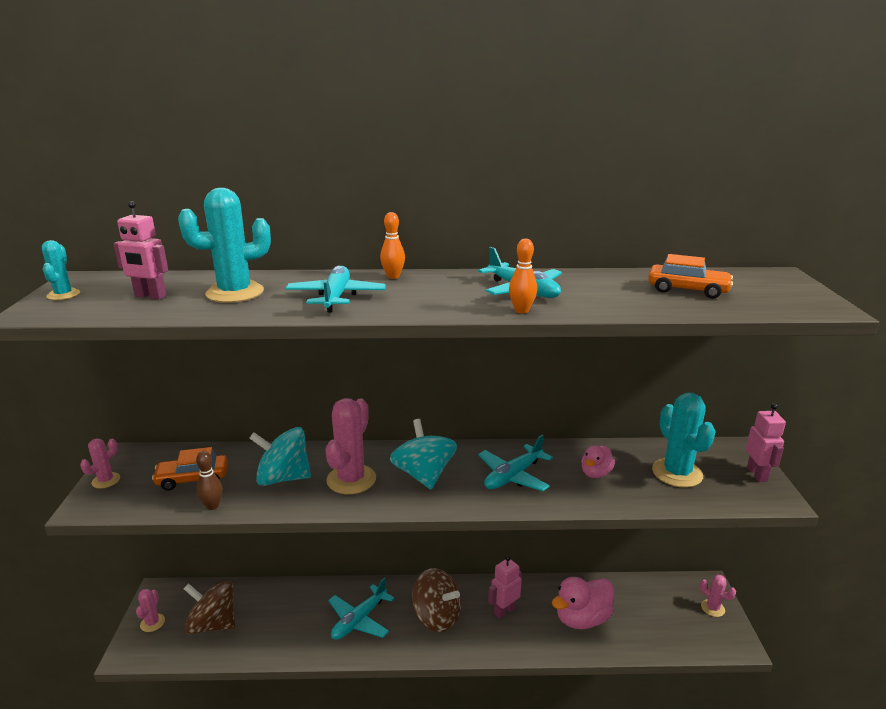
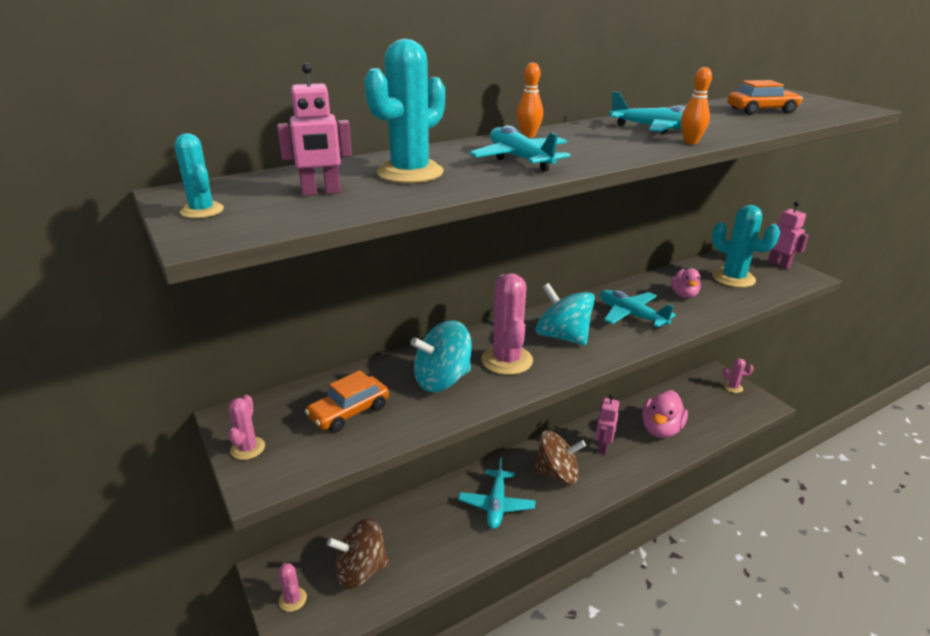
camera: 30 degrees left, 5 degrees up
(212, 506) = (405, 428): brown bowling pin -> none
(513, 476) = (631, 315): turquoise plane -> turquoise plane turned 120 degrees clockwise

